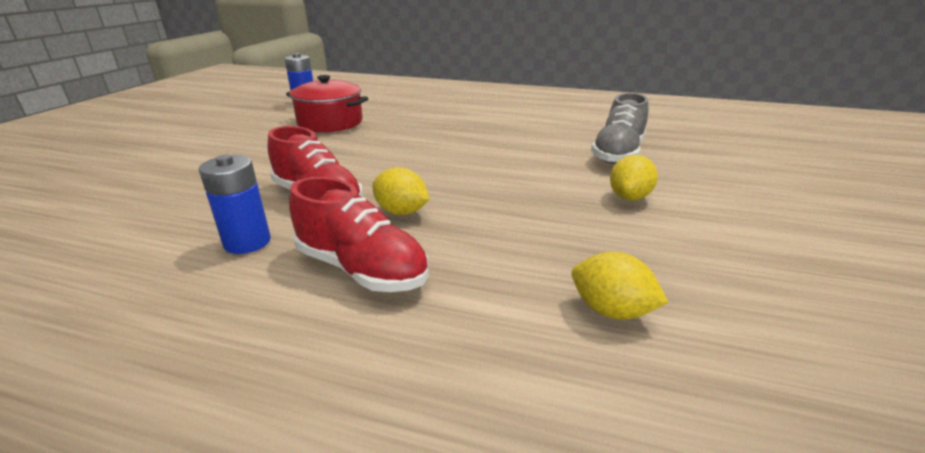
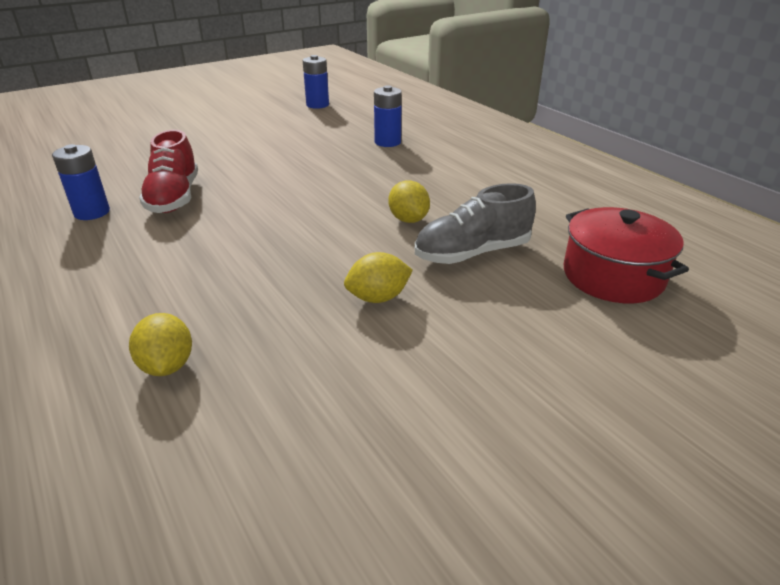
camera: 40 degrees right, 5 degrees up
(330, 123) = (299, 132): red pot -> red pot (613, 276)
(361, 269) = (107, 259): red shoe -> none
(401, 212) = (198, 230): yellow lemon -> yellow lemon (408, 219)
(420, 112) = (387, 142): none -> blue battery

